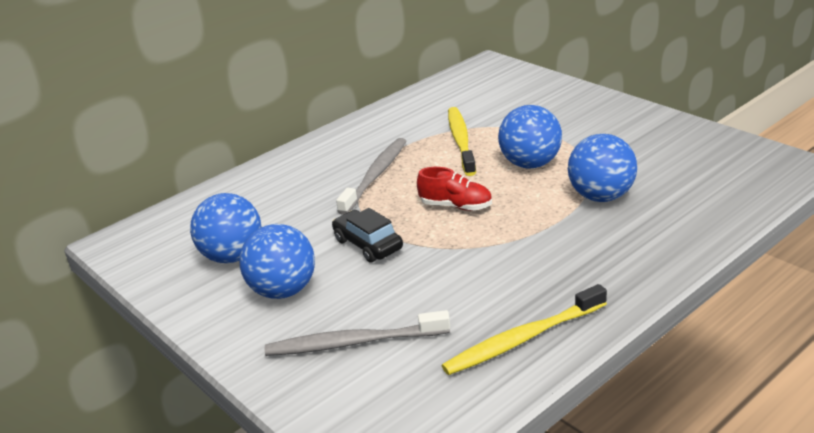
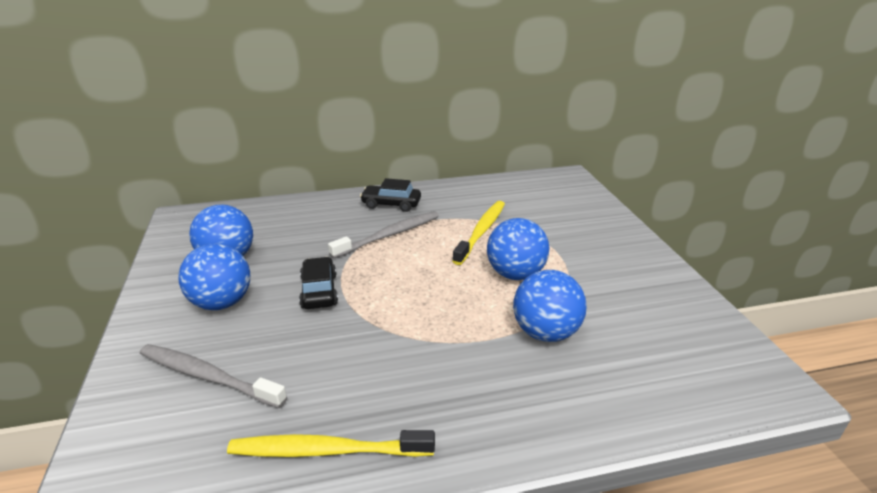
camera: 25 degrees right, 0 degrees up
(341, 148) = (391, 204): none -> black car
(456, 206) = (417, 287): red shoe -> none

